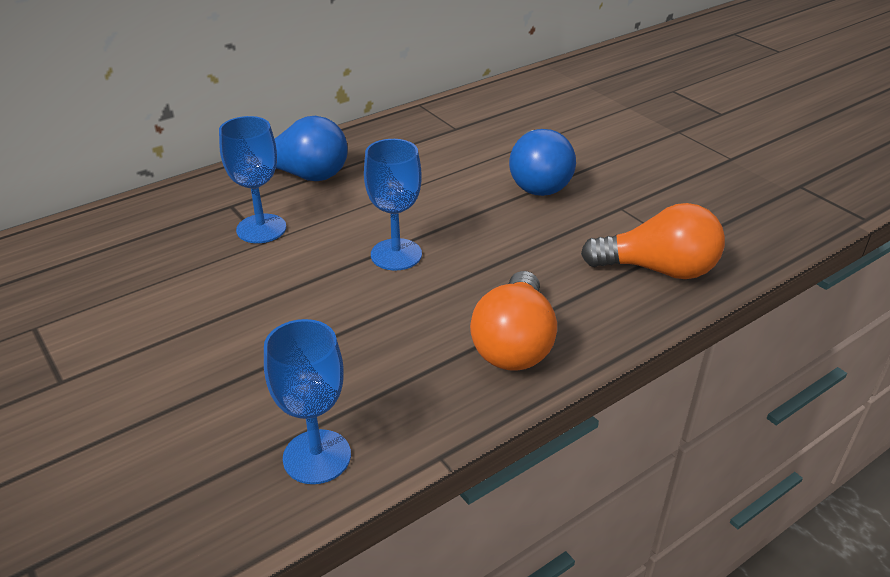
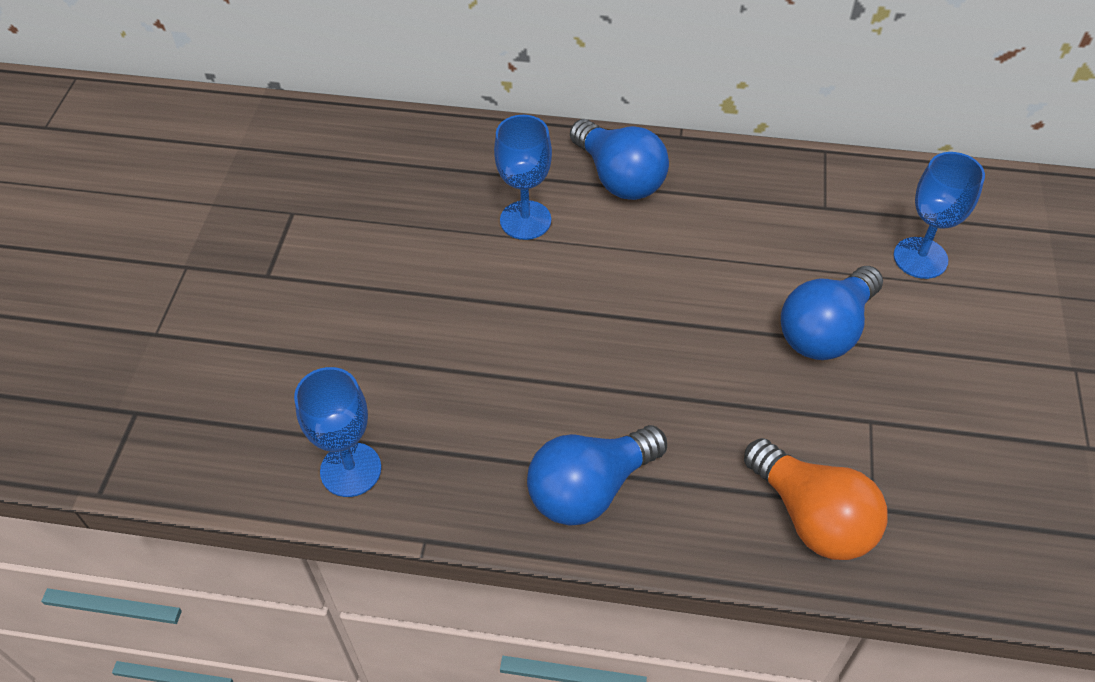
camera: 45 degrees right, 15 degrees up
(396, 254) = (600, 325): blue goblet -> blue goblet (920, 258)
(514, 343) = (590, 489): orange light bulb -> blue light bulb

